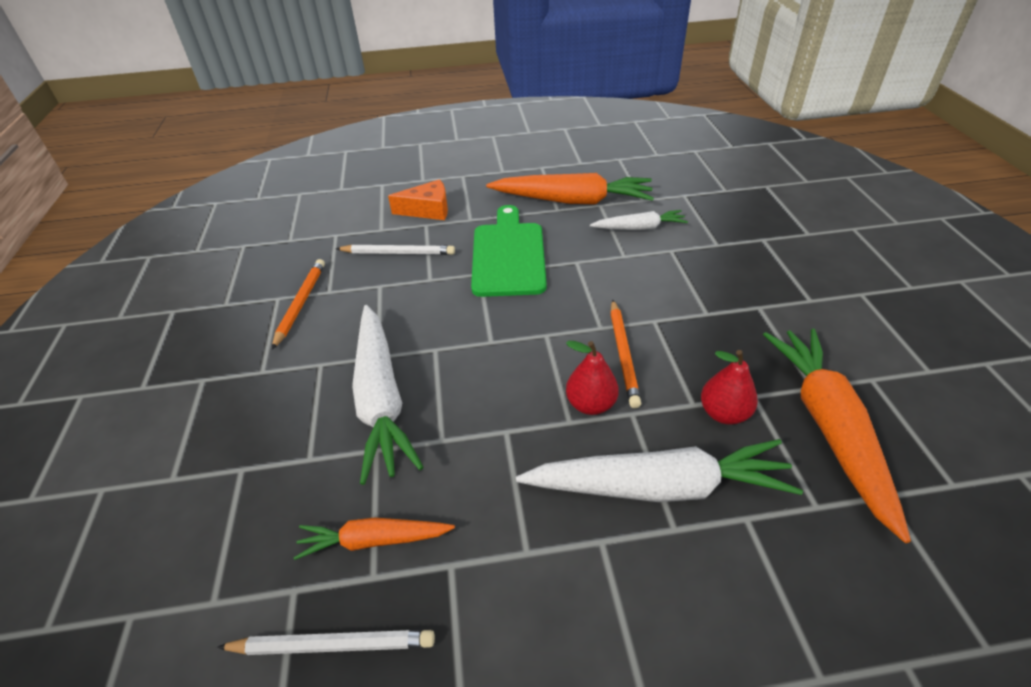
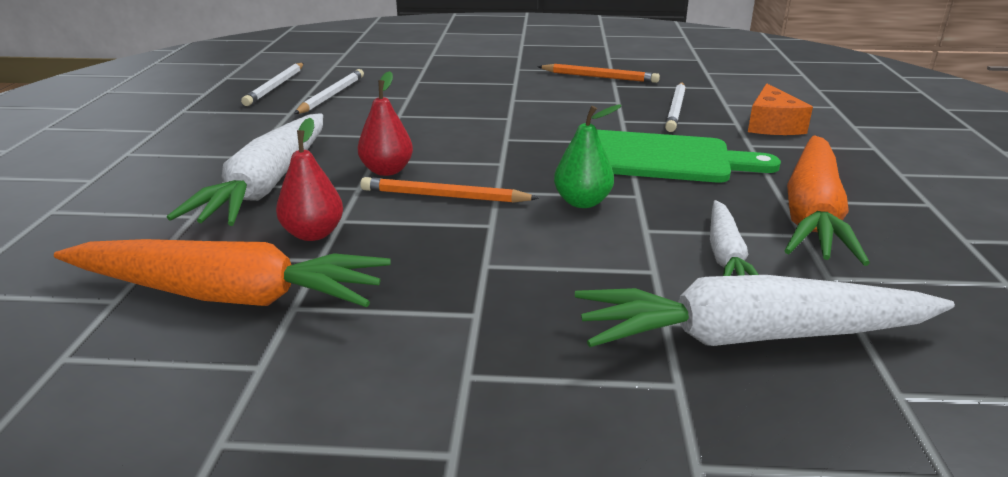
camera: 100 degrees right, 15 degrees down
(374, 540) = (331, 95): orange carrot -> white pencil
(381, 399) = (460, 99): white carrot -> white carrot (751, 337)
(599, 284) = (582, 202): none -> green pear

